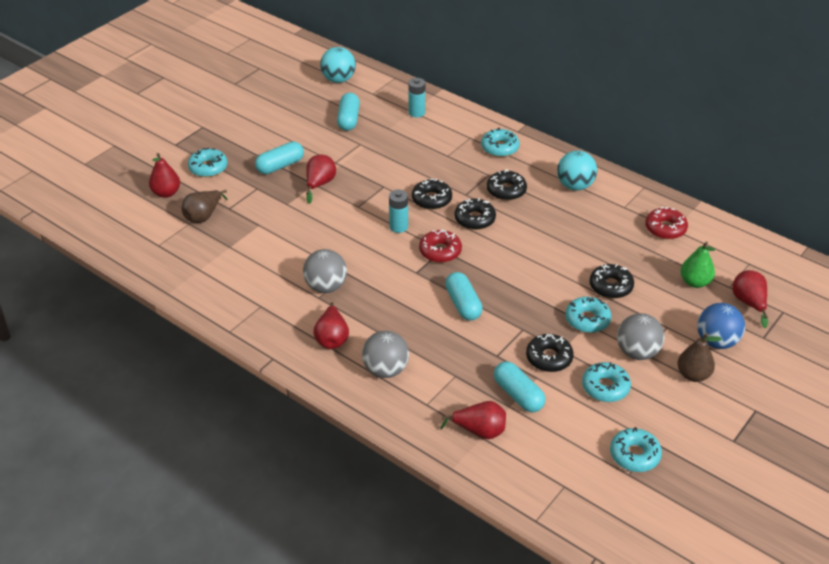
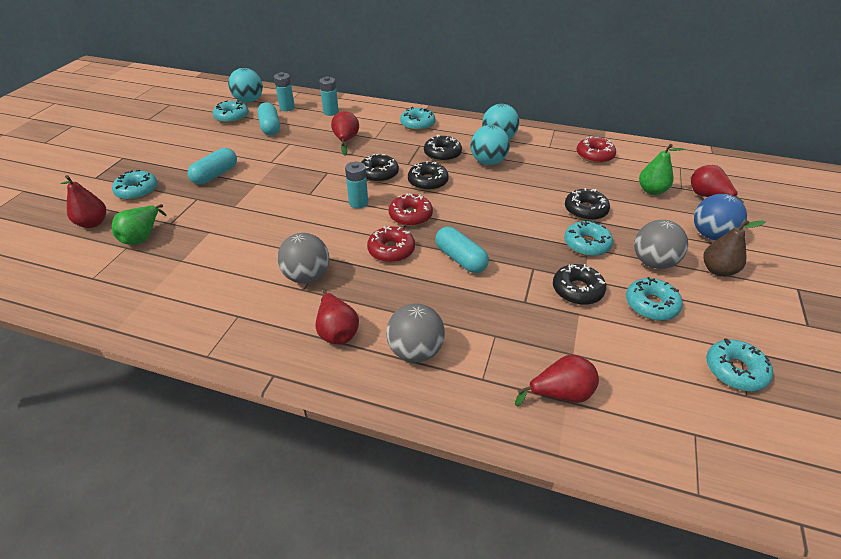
camera: 20 degrees left, 0 degrees up
(204, 216) = (142, 236): brown pear -> green pear
(315, 98) = (232, 117): none -> turquoise donut
(319, 184) = (262, 183): red pear -> red pear (346, 140)
(374, 97) = (287, 108): none -> turquoise battery
(406, 281) = (391, 250): none -> red donut
(518, 395) = (573, 338): turquoise capsule -> none
(547, 211) = (488, 162): none -> turquoise ball

